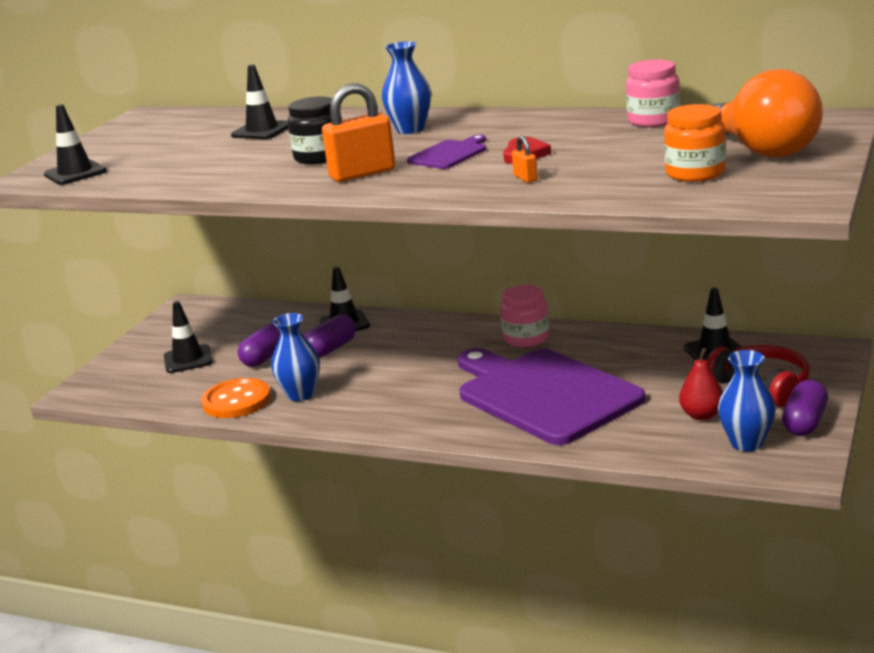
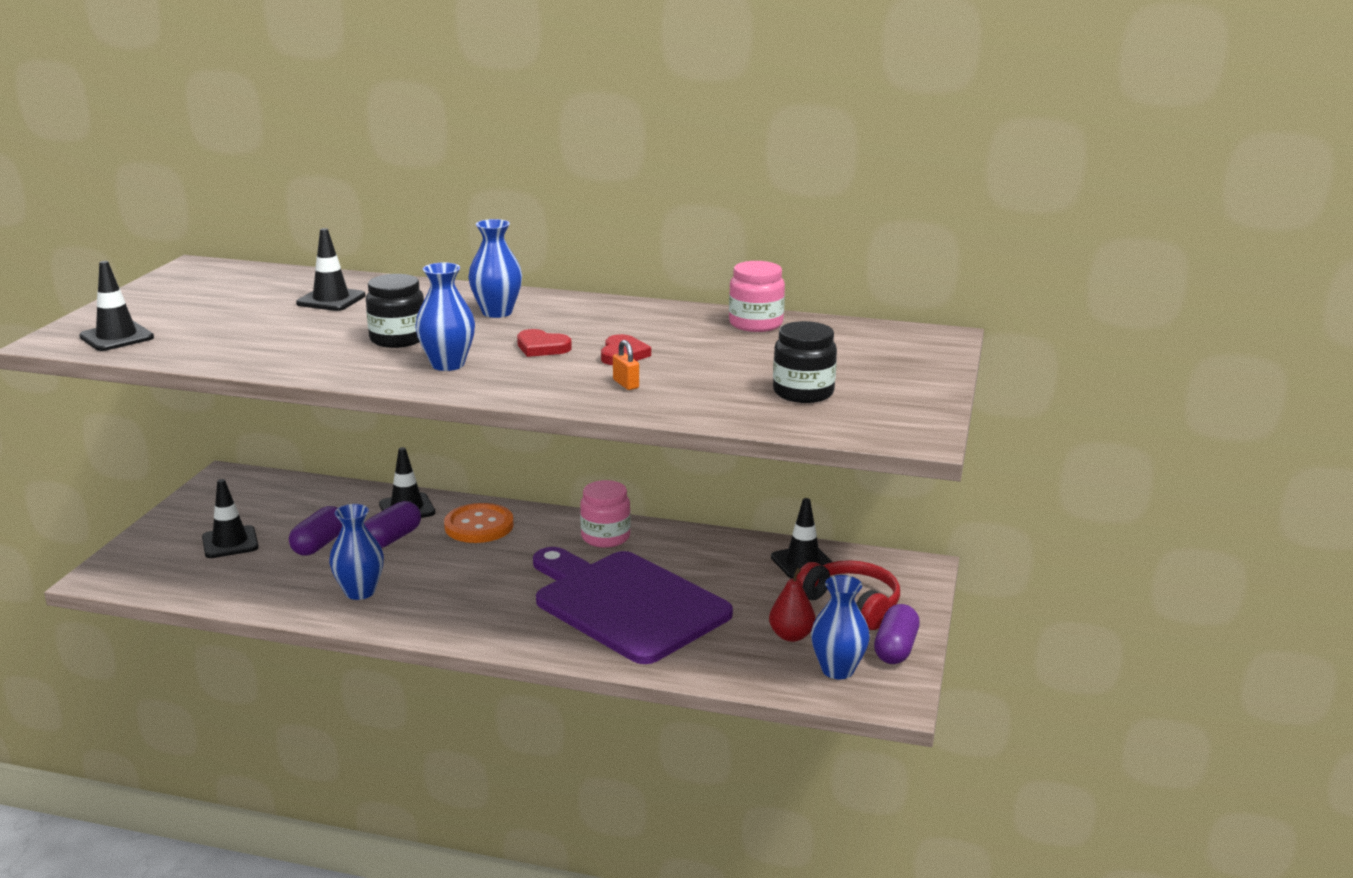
camera: 10 degrees left, 0 degrees up
(236, 401) = (287, 596): orange button -> orange button (479, 526)
(362, 174) = (448, 364): orange padlock -> blue vase
(449, 154) = (542, 347): purple cutting board -> red heart
(695, 173) = (803, 392): orange jar -> black jar
(762, 150) = (870, 370): orange light bulb -> none

